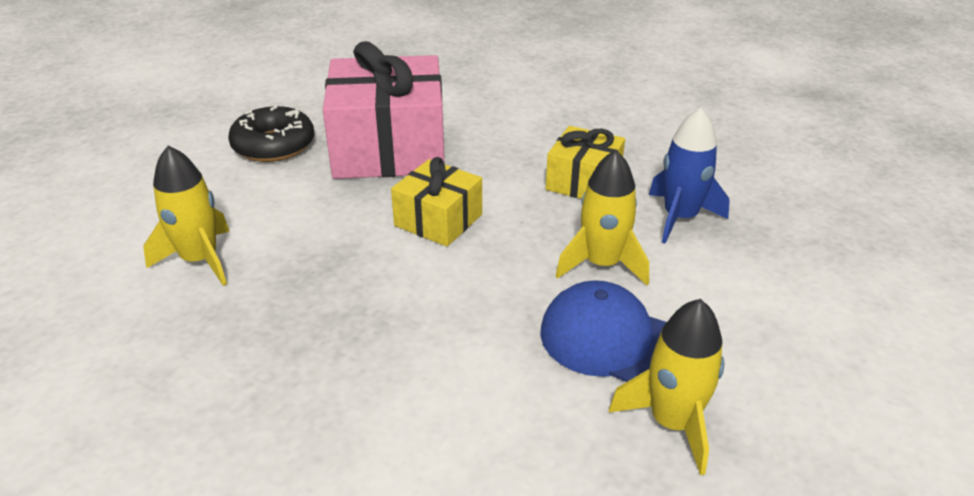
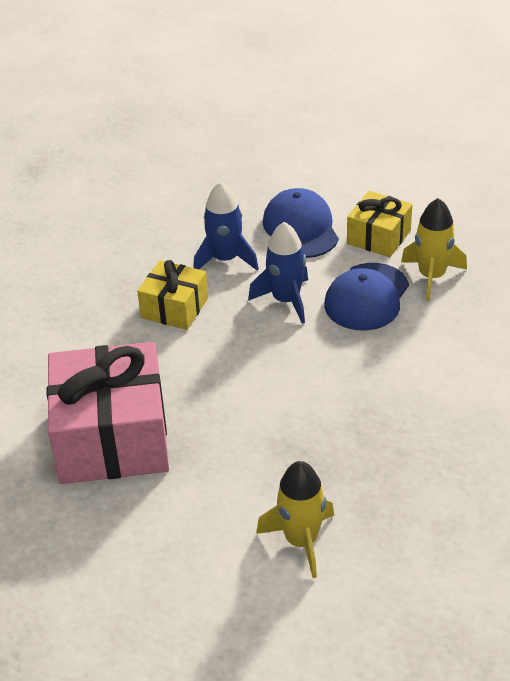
camera: 90 degrees left, 5 degrees up
(274, 145) = (100, 532): black donut -> none
(438, 220) = (234, 392): yellow gift -> yellow gift (378, 237)
(601, 264) = (286, 300): yellow rocket -> blue rocket
(764, 284) = (300, 228): none -> blue cap

